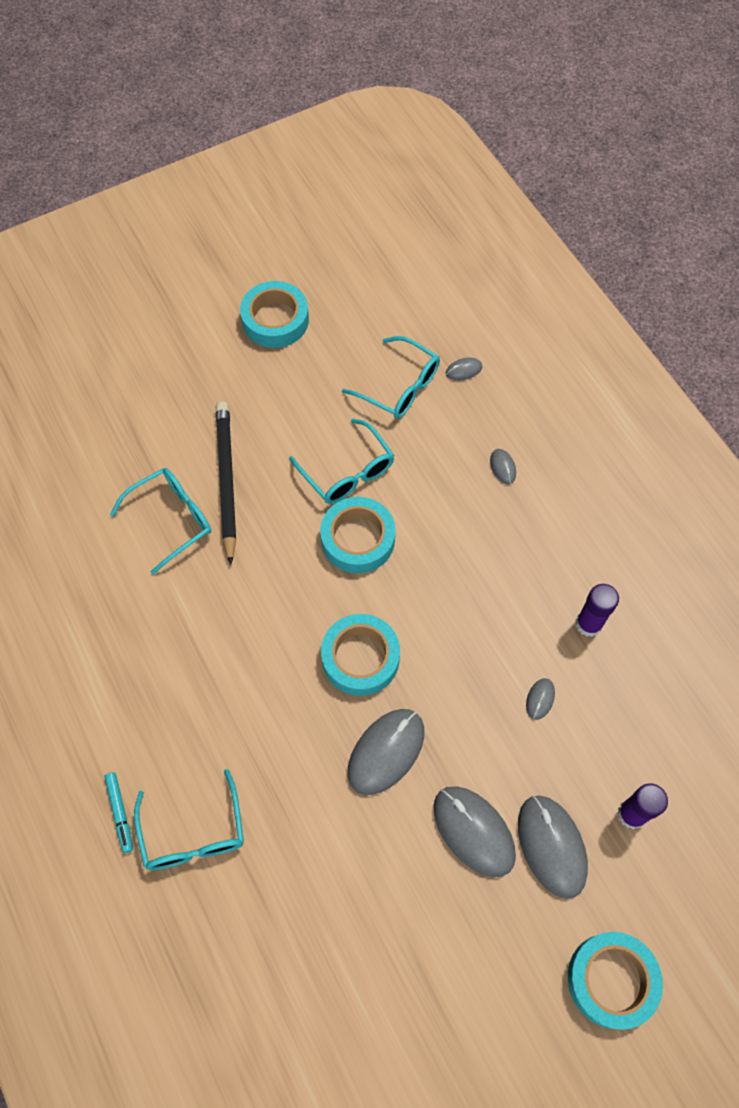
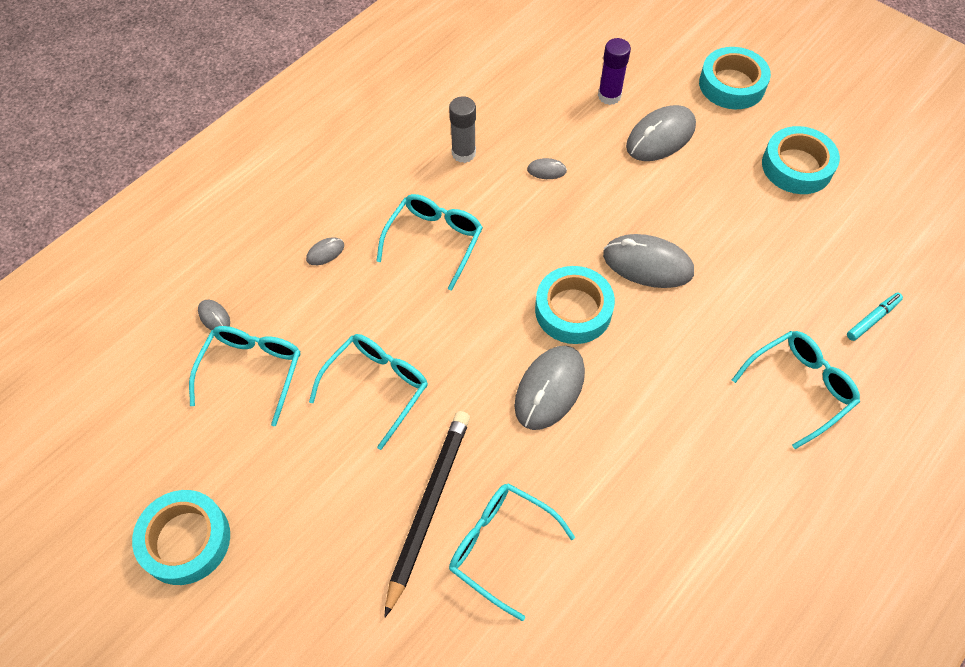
camera: 110 degrees left, 5 degrees down
(120, 813) = (820, 458): turquoise marker -> turquoise marker (872, 319)
(227, 480) = (429, 506): black pencil -> black pencil turned 135 degrees clockwise
(358, 539) = (452, 352): turquoise tape -> turquoise tape (797, 166)
(473, 831) = (677, 187): grey mouse -> grey mouse (549, 389)
(484, 562) = (434, 240): none -> turquoise glasses
(589, 624) = (463, 153): purple glue stick -> grey glue stick

